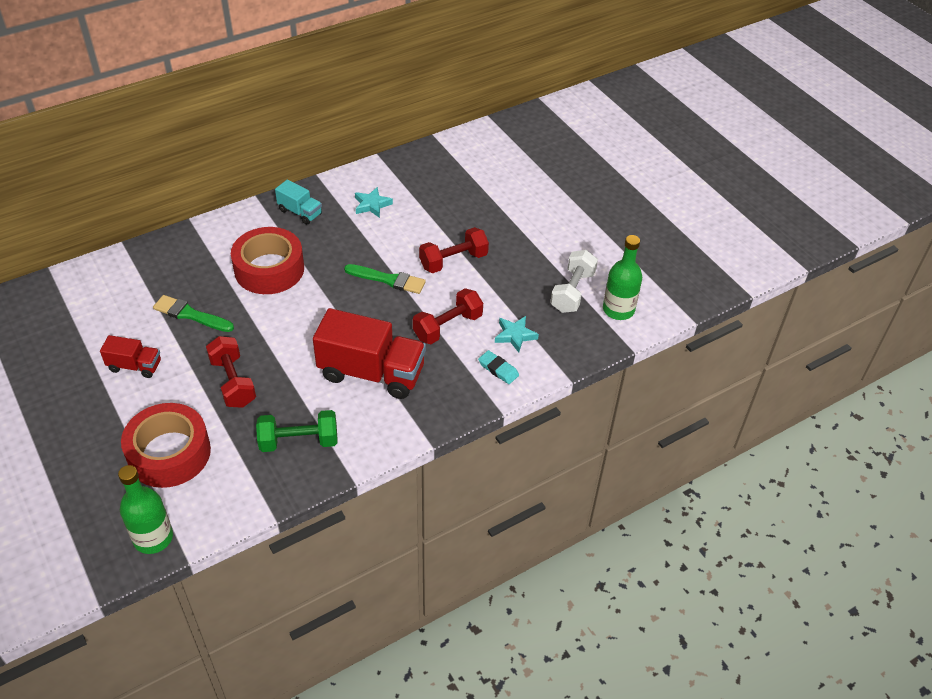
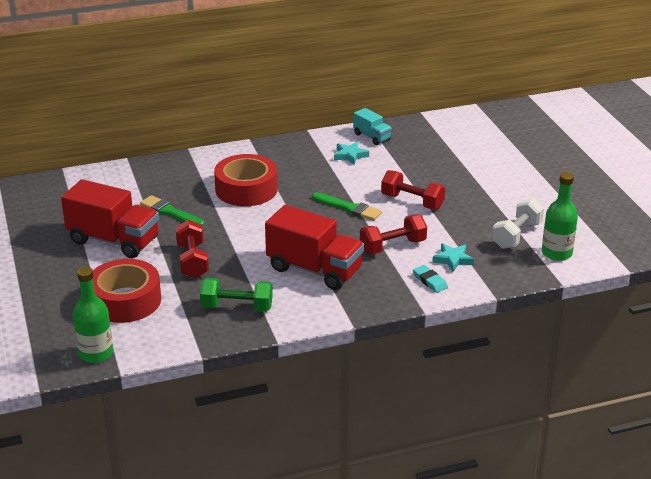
camera: 15 degrees right, 15 degrees down
(135, 366) = (114, 240): red truck -> red truck, size x1.97
(300, 212) = (285, 154): turquoise truck -> turquoise truck (372, 137)
(453, 261) = (412, 202): red dumbbell -> red dumbbell turned 45 degrees clockwise

